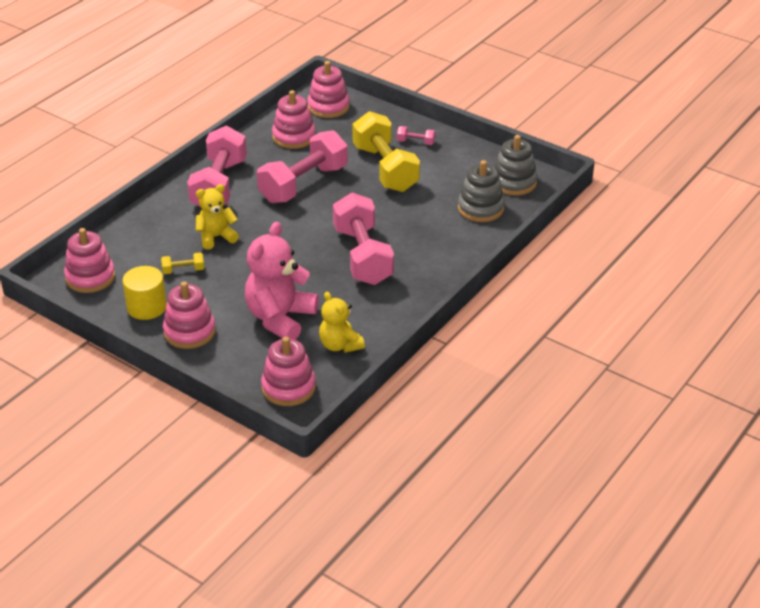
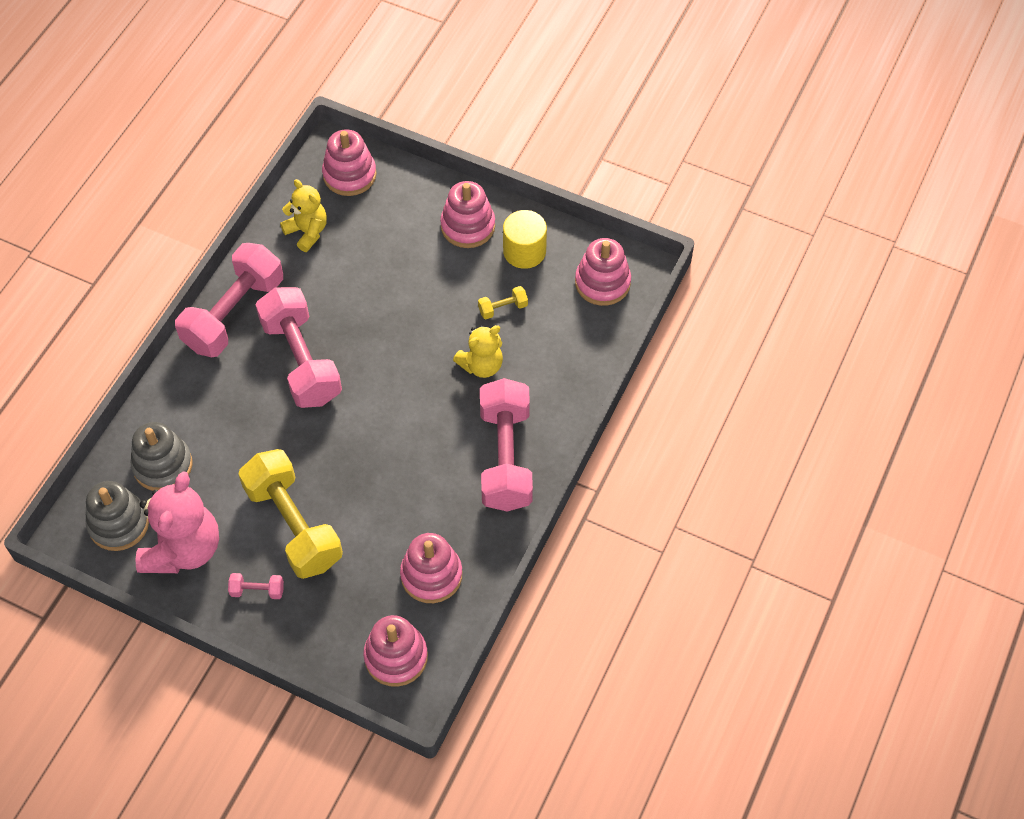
camera: 170 degrees right, 20 degrees up
(280, 318) = (377, 257): pink teddy bear -> pink teddy bear (183, 549)
(303, 184) = (397, 477): pink dumbbell -> pink dumbbell (234, 314)

